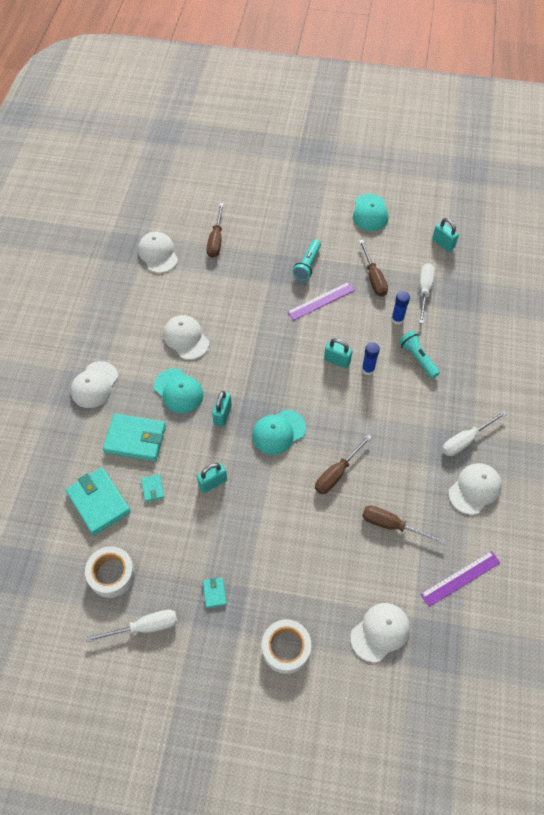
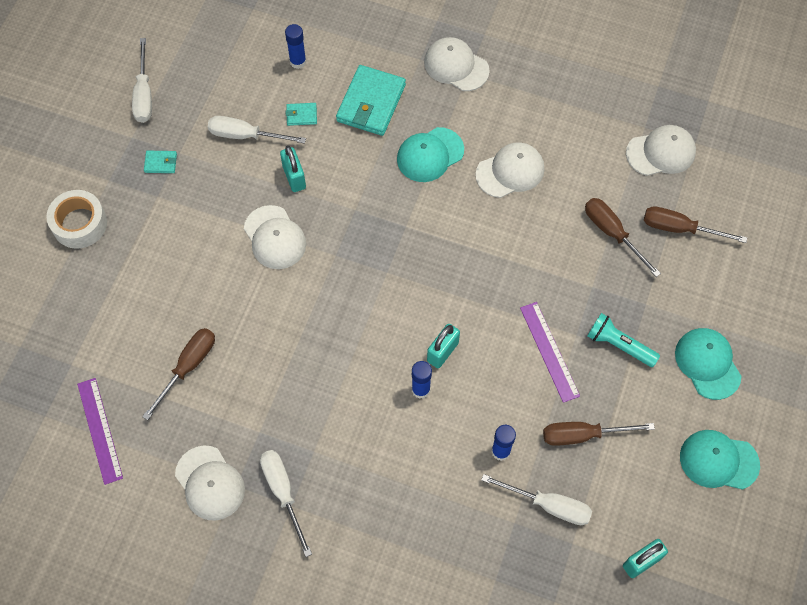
camera: 100 degrees right, 5 degrees up
(98, 502) = (298, 62): turquoise wallet -> blue glue stick
(112, 574) = (210, 69): white tape -> none
(178, 529) = (245, 135): none -> white screwdriver
(222, 415) = (385, 199): turquoise padlock -> none
(278, 432) = (347, 260): turquoise cap -> turquoise cap (707, 364)
(337, 473) = (273, 317): brown screwdriver -> brown screwdriver (612, 233)
(380, 632) = (66, 323): white cap -> white cap (274, 237)
(417, 358) = (427, 463): turquoise flashlight -> none

